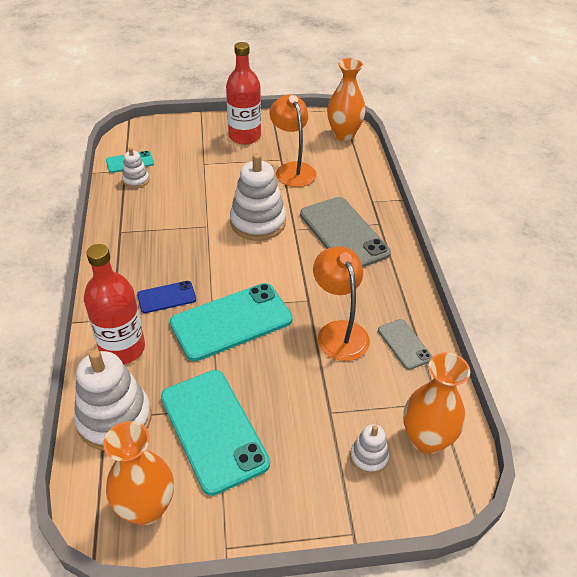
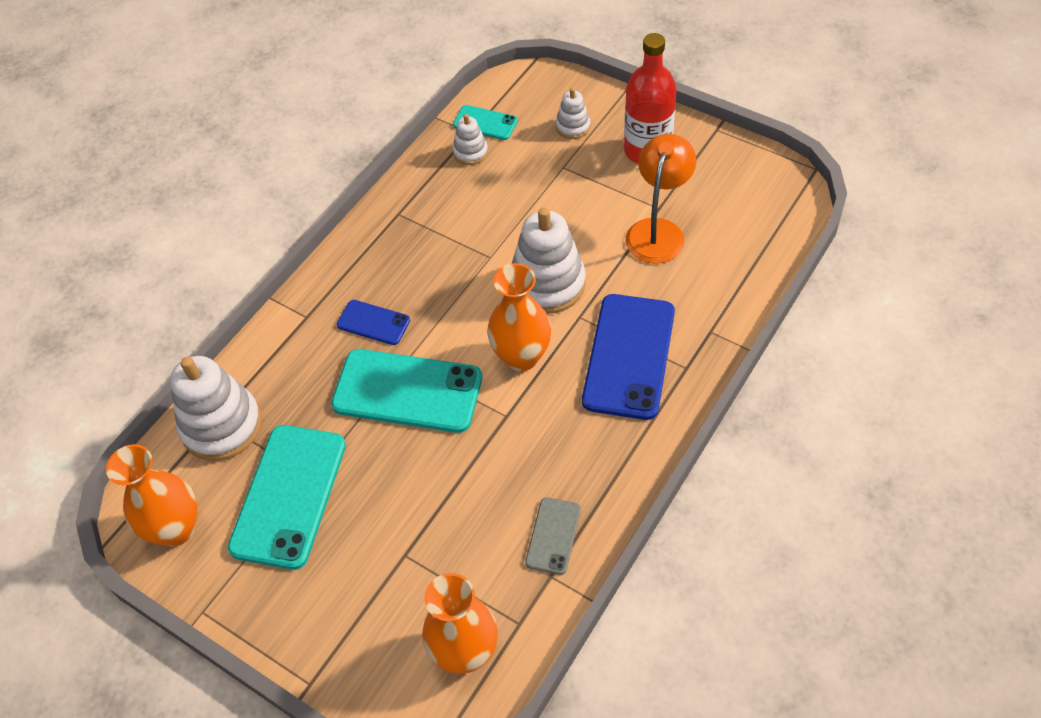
camera: 45 degrees right, 10 degrees up
(122, 348) = (287, 356): red bottle -> none
(339, 332) = (500, 474): orange lamp -> none
(343, 233) = (629, 356): grey phone -> blue phone
(344, 134) = (777, 211): orange vase -> orange vase (521, 357)
(369, 457) = (394, 626): white stacking toy -> white stacking toy (573, 127)

